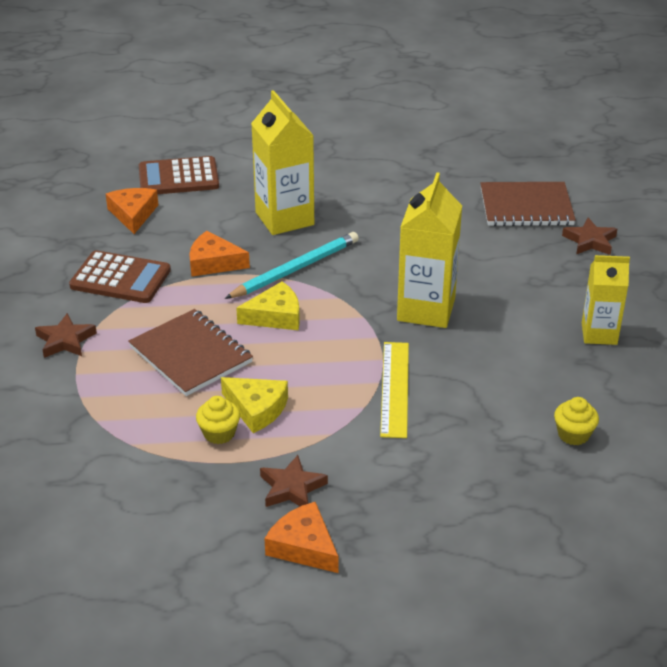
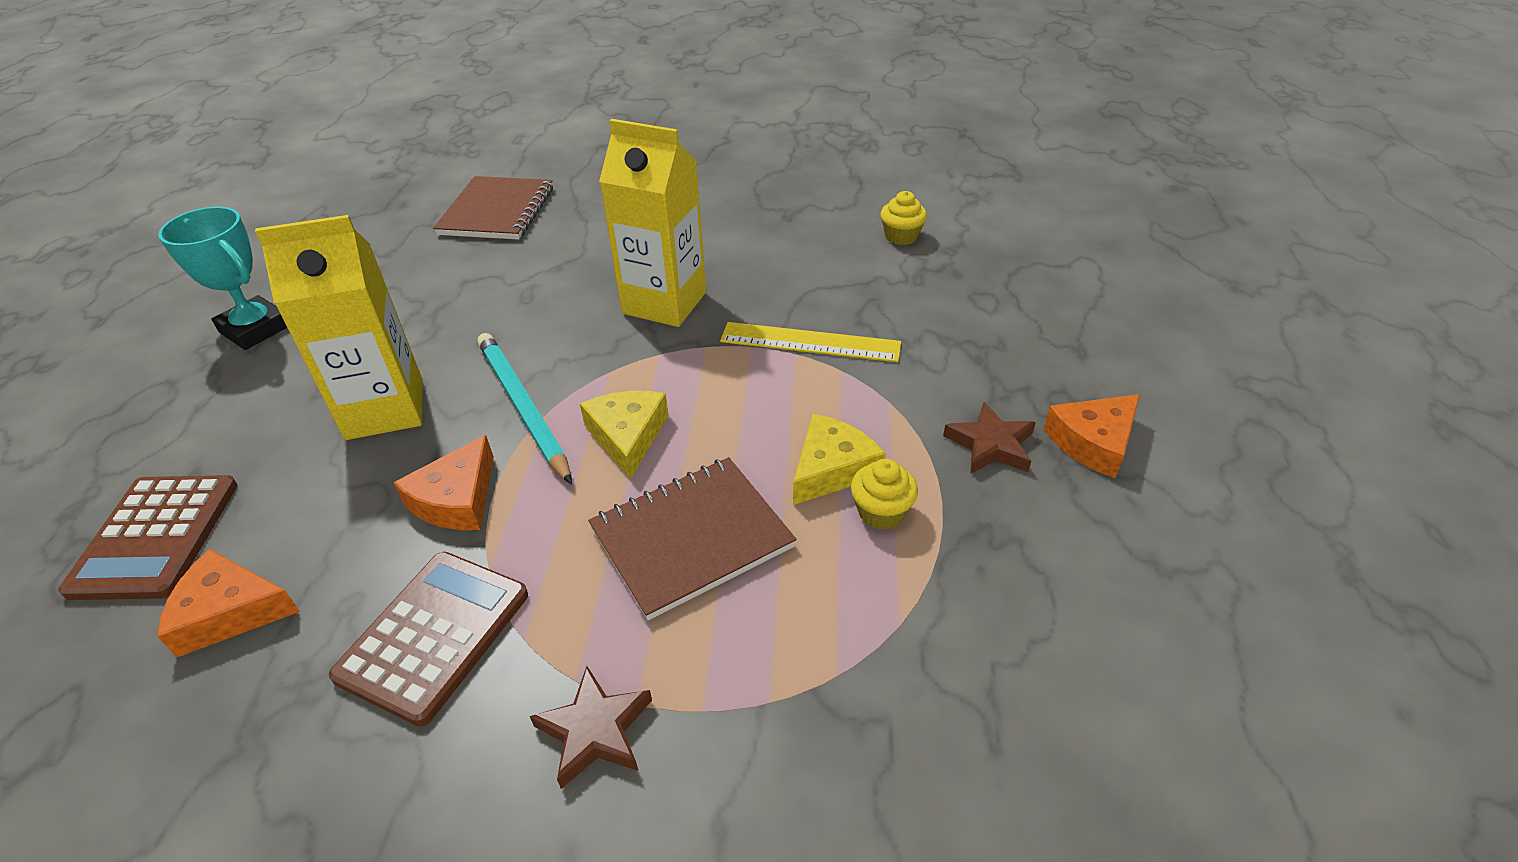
camera: 80 degrees left, 5 degrees up
(350, 151) = (255, 329): none -> turquoise trophy
(590, 241) = (586, 183): brown star -> none
(599, 334) = (747, 201): yellow carton -> none

